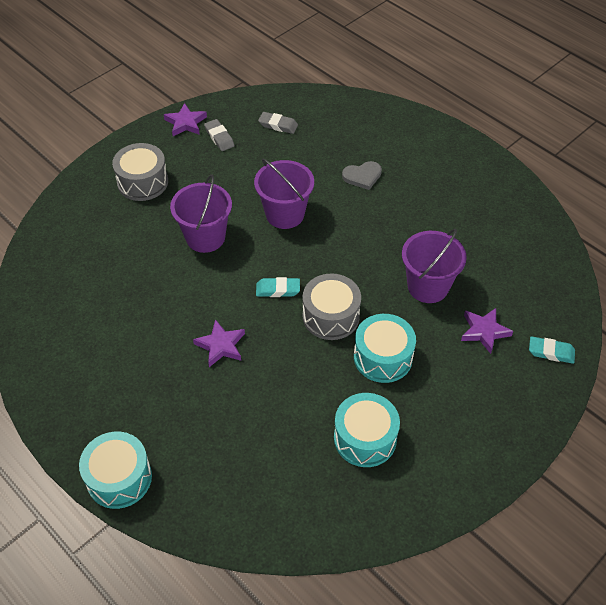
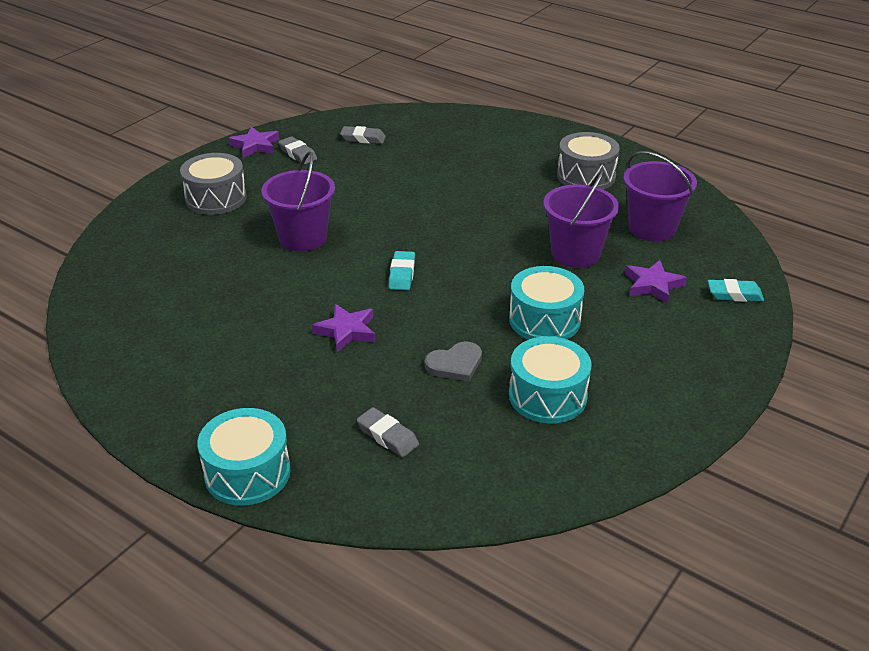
camera: 10 degrees left, 15 degrees down
(231, 459) = (387, 436): none -> grey eraser
(278, 290) = (402, 274): turquoise eraser -> turquoise eraser turned 75 degrees counterclockwise
(285, 214) = (391, 209): purple bucket -> purple bucket (652, 228)
(331, 316) = (471, 291): grey drum -> grey drum (586, 176)
(362, 176) = (471, 171): grey heart -> grey heart (455, 364)

